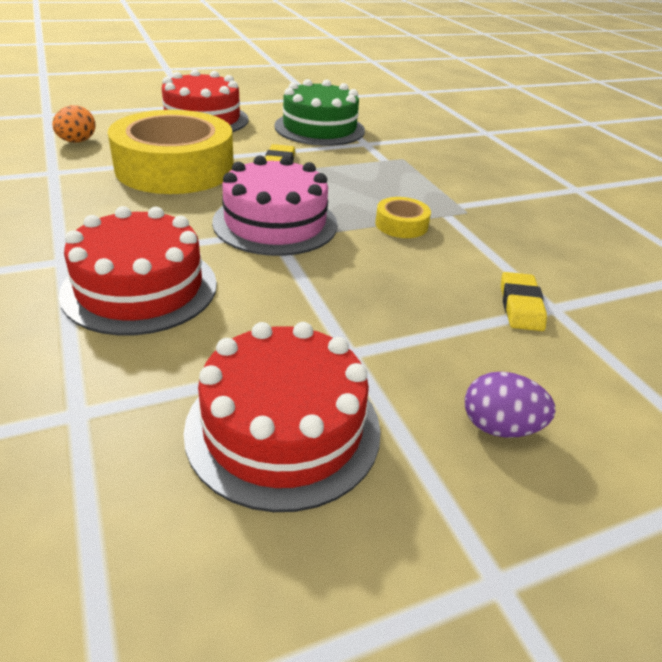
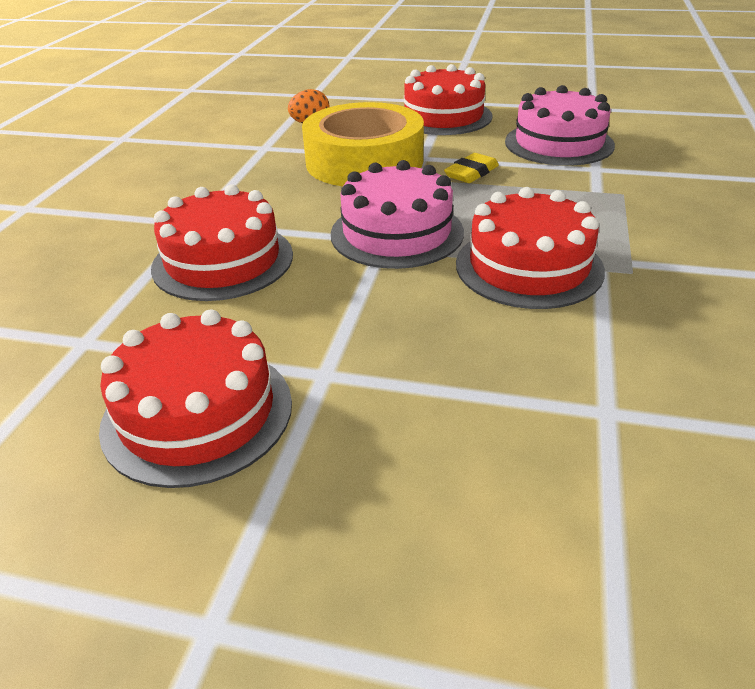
camera: 40 degrees right, 0 degrees up
(319, 128) = (559, 143): green cake -> pink cake
(401, 225) = (528, 266): yellow tape -> red cake
(499, 427) = (381, 502): purple egg -> none
(520, 306) = (565, 395): yellow eraser -> none

